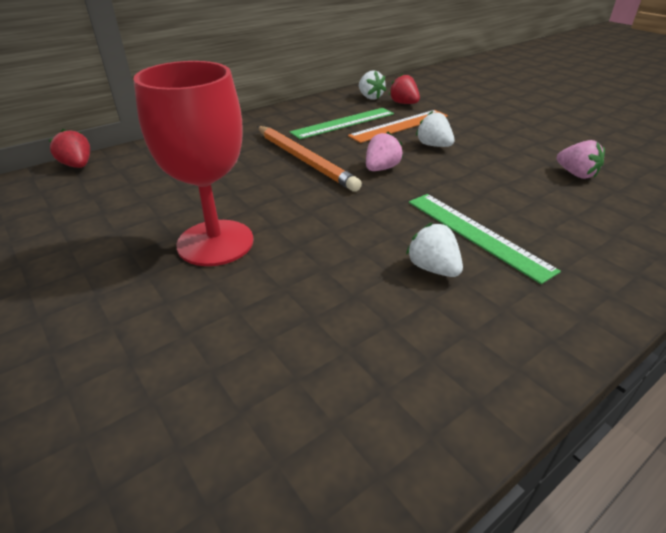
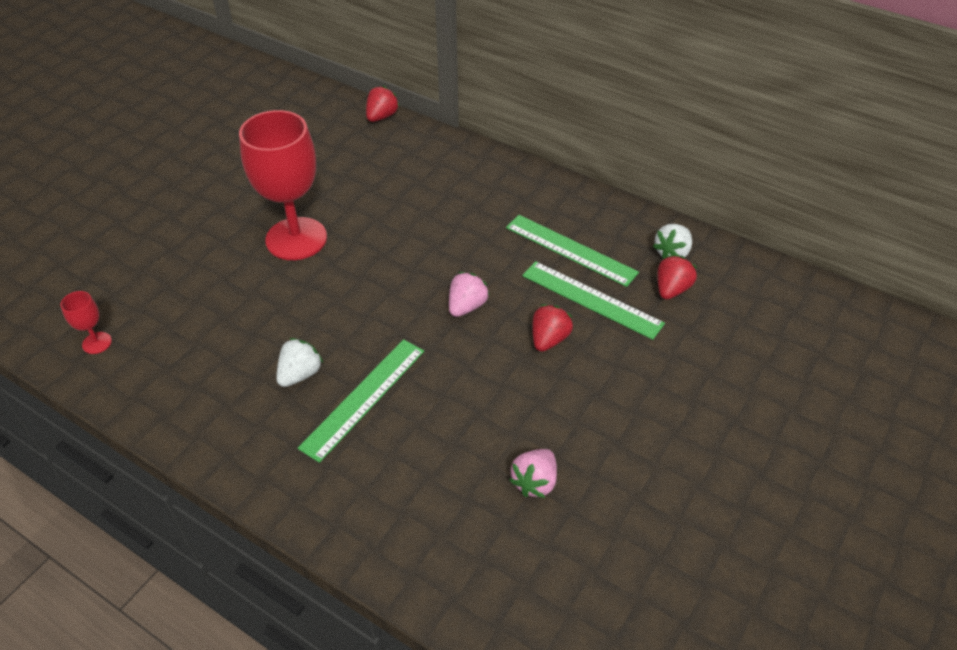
camera: 70 degrees right, 10 degrees up
(287, 482) = (97, 343): none -> red goblet
(304, 160) = (458, 246): orange pencil -> none
(381, 169) = (466, 306): pink strawberry -> pink strawberry turned 75 degrees counterclockwise
(399, 126) = (591, 299): orange ruler -> green ruler
(433, 145) = (549, 339): white strawberry -> red strawberry

